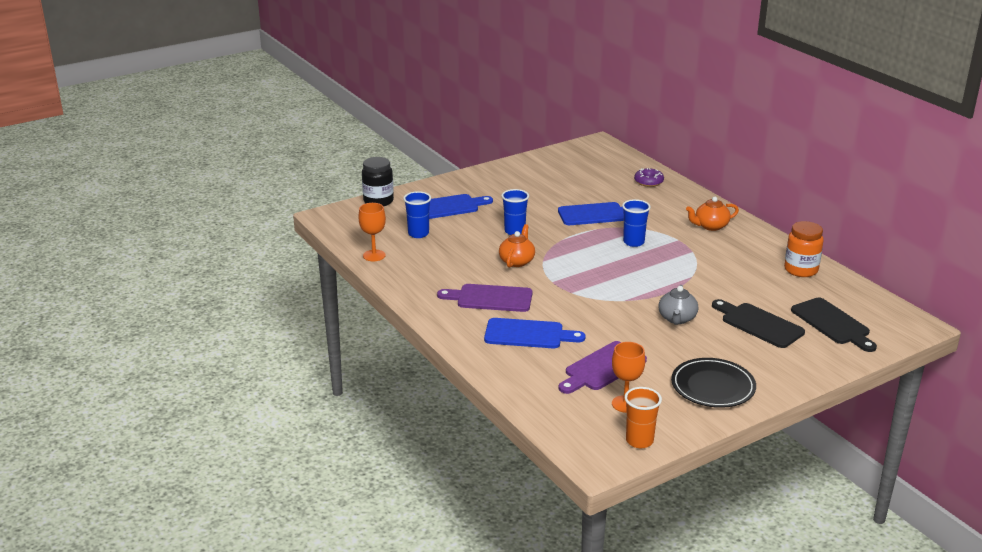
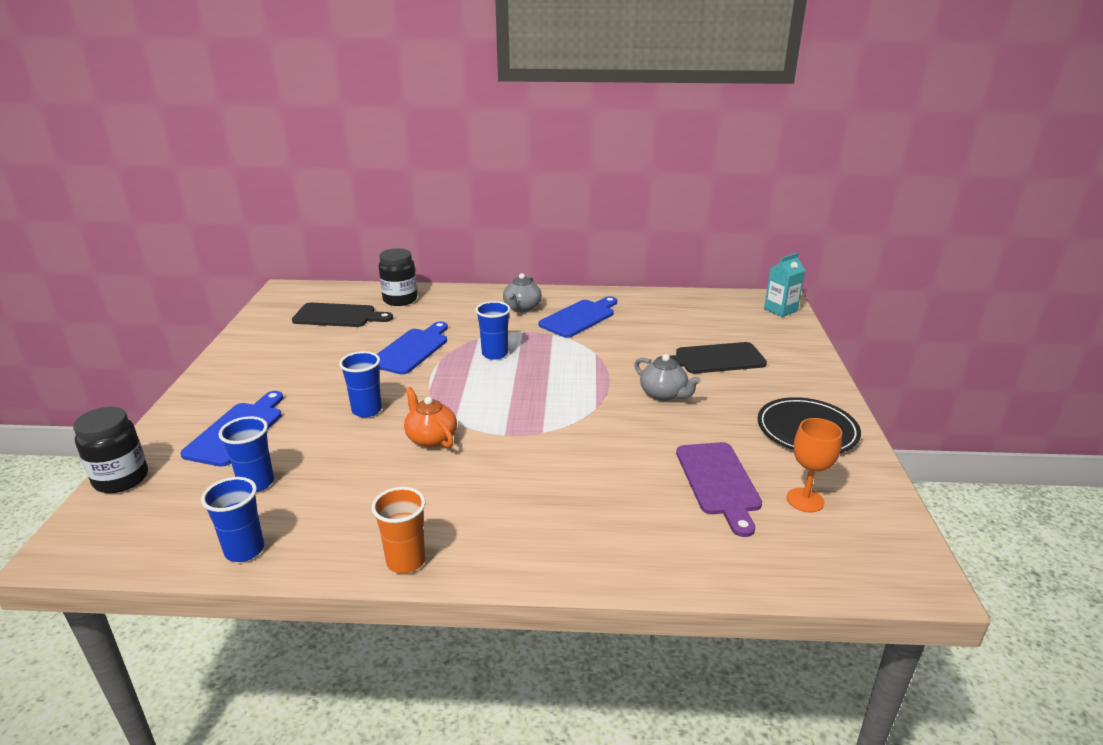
camera: 55 degrees left, 0 degrees up
(374, 255) = (244, 550): orange goblet -> blue cup
(490, 298) = (485, 495): purple cutting board -> none
(528, 334) = (597, 503): blue cutting board -> blue cutting board (579, 317)
(639, 441) = (888, 524): orange cup -> orange cup (406, 561)
(648, 182) = (400, 300): purple donut -> black jar
(710, 226) = (522, 308): orange teapot -> grey teapot
(801, 270) = (646, 304): orange jar -> none
(832, 323) = (746, 328): black cutting board -> black cutting board (338, 316)
(896, 330) = (780, 310): none -> turquoise carton

